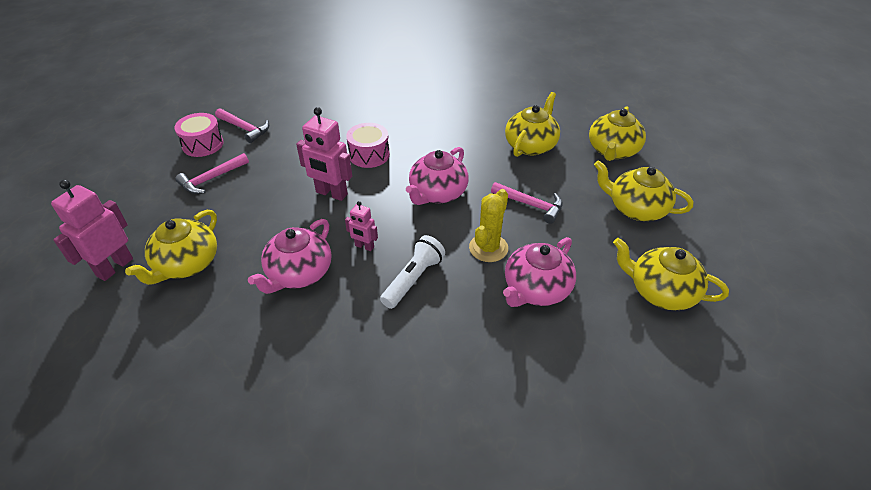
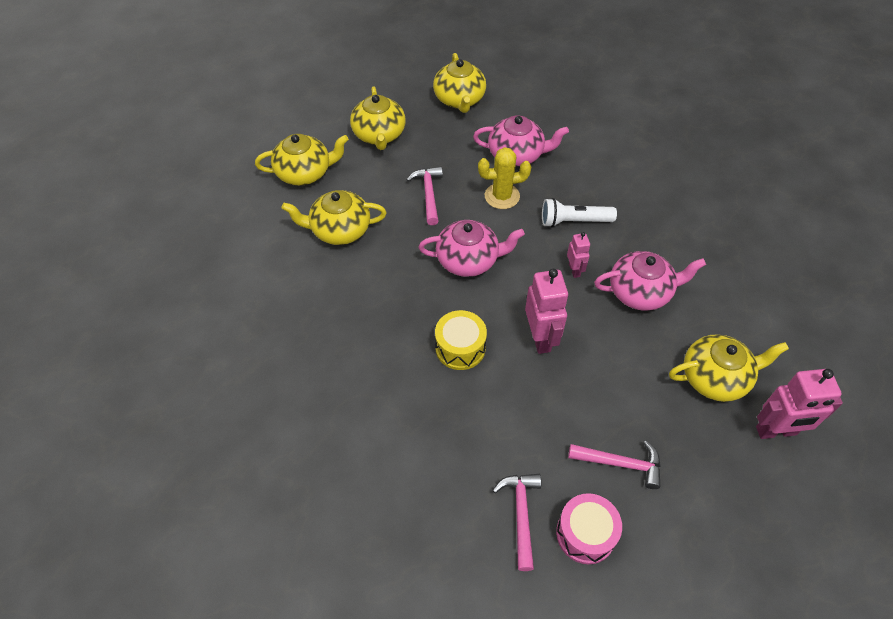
camera: 125 degrees left, 10 degrees up
(369, 155) = (460, 348): pink drum -> yellow drum

